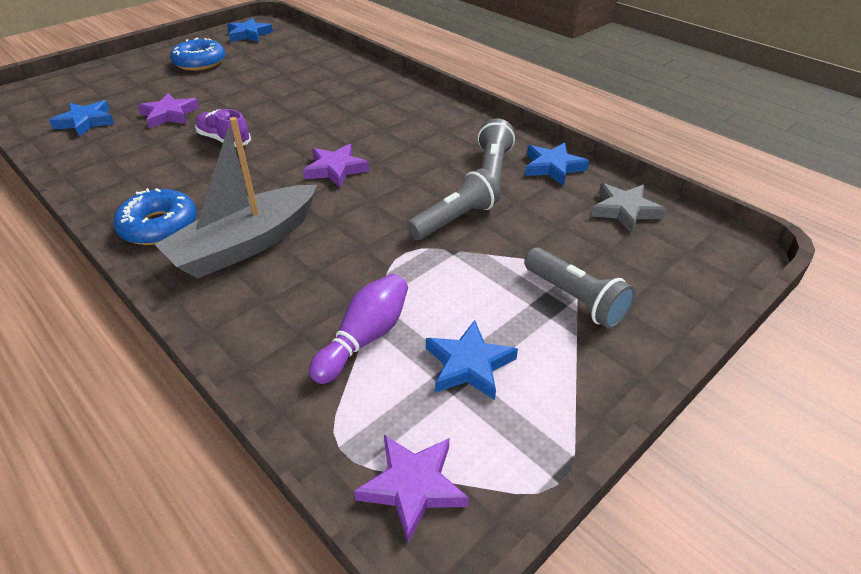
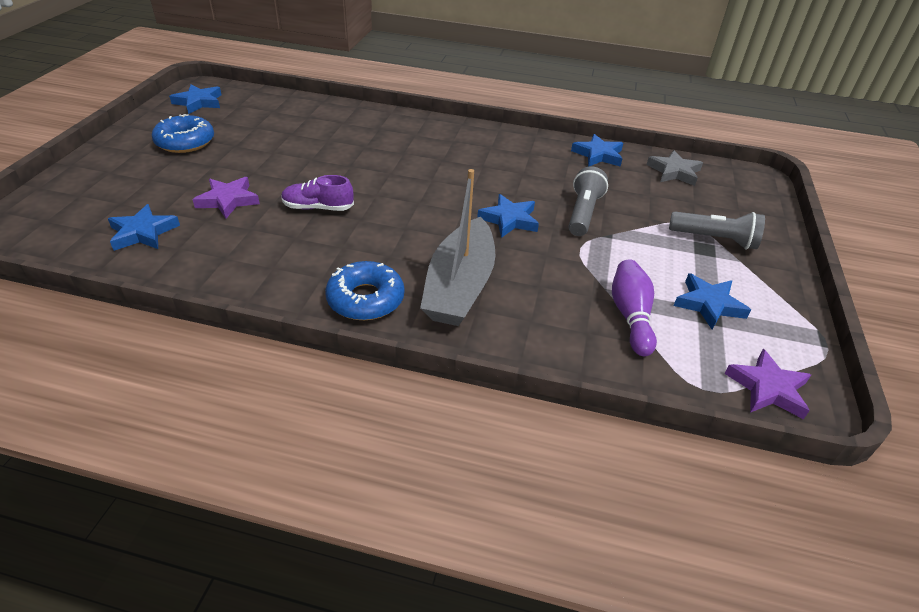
camera: 35 degrees left, 0 degrees up
(336, 169) = (449, 203): purple star -> none
(371, 201) = (509, 219): none -> blue star
(492, 169) = (561, 168): grey flashlight -> none

